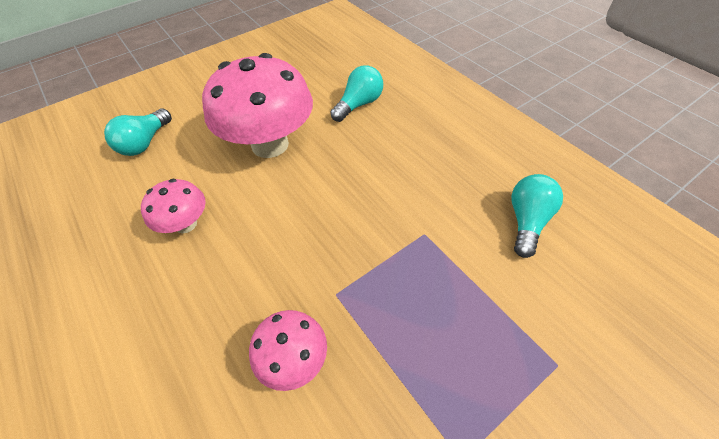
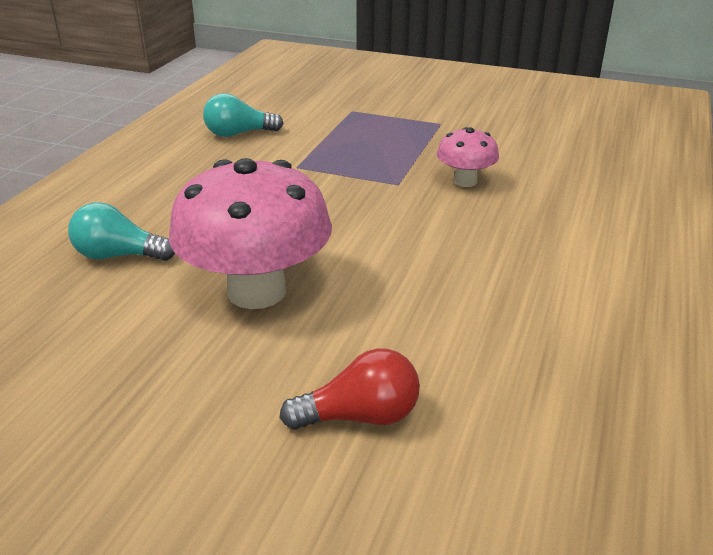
camera: 125 degrees left, 20 degrees down
(145, 143) = (360, 416): turquoise light bulb -> red light bulb
(186, 224) = (433, 289): pink mushroom -> none

